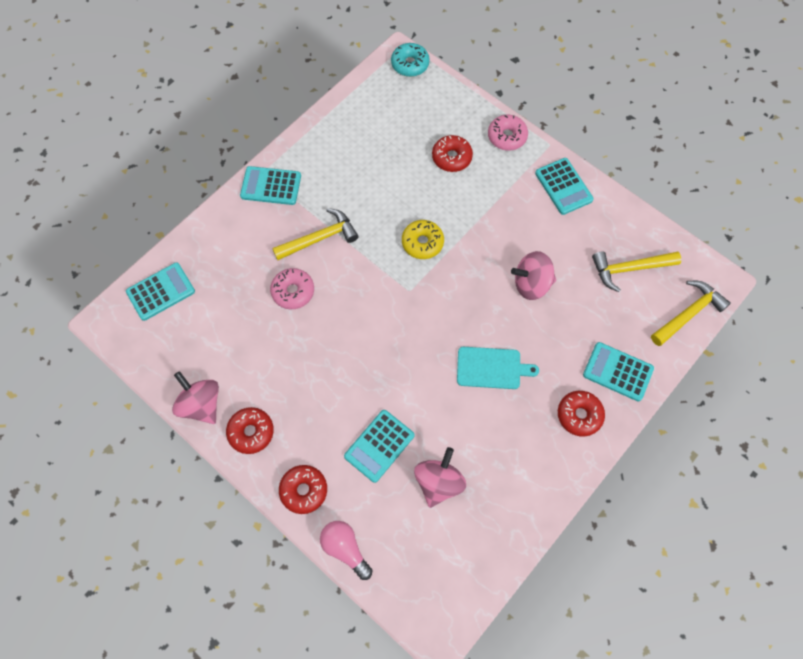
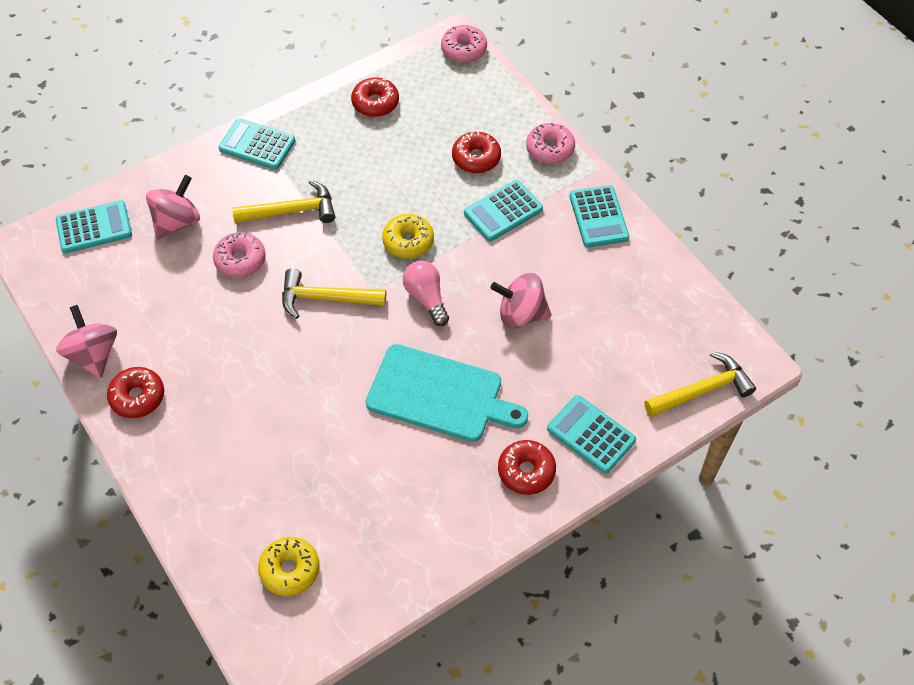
camera: 15 degrees right, 10 degrees down
(304, 490) = (173, 473): red donut -> red donut (375, 103)
(345, 549) = (197, 548): pink light bulb -> pink light bulb (426, 298)
(379, 446) = (277, 447): turquoise calculator -> turquoise calculator (503, 211)
(410, 64) = (464, 50): turquoise donut -> pink donut
(425, 547) = (290, 569): none -> yellow donut
(438, 482) = (331, 503): pink spinning top -> pink spinning top (177, 222)
(491, 368) = (440, 394): turquoise cutting board -> turquoise cutting board, size x1.58
(629, 269) = (646, 324): yellow hammer -> yellow hammer (325, 298)

